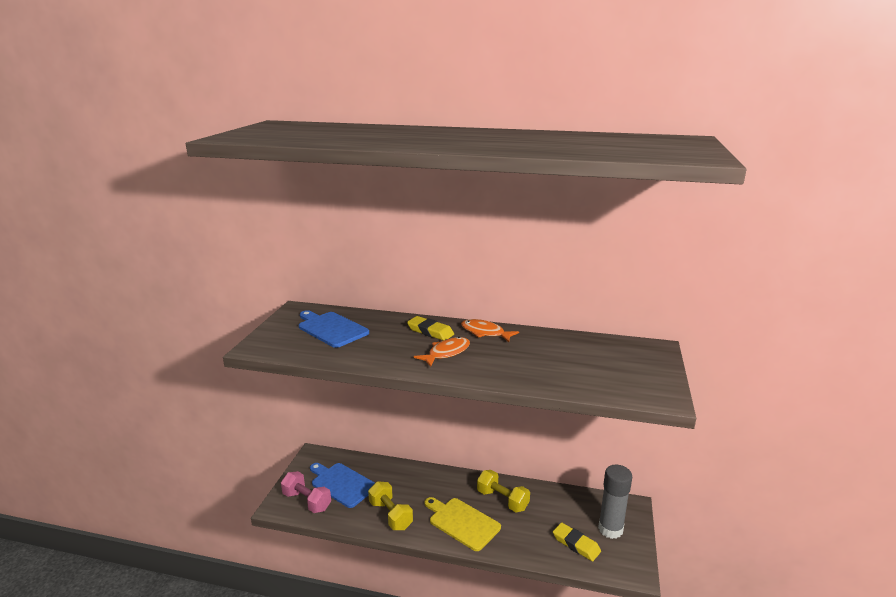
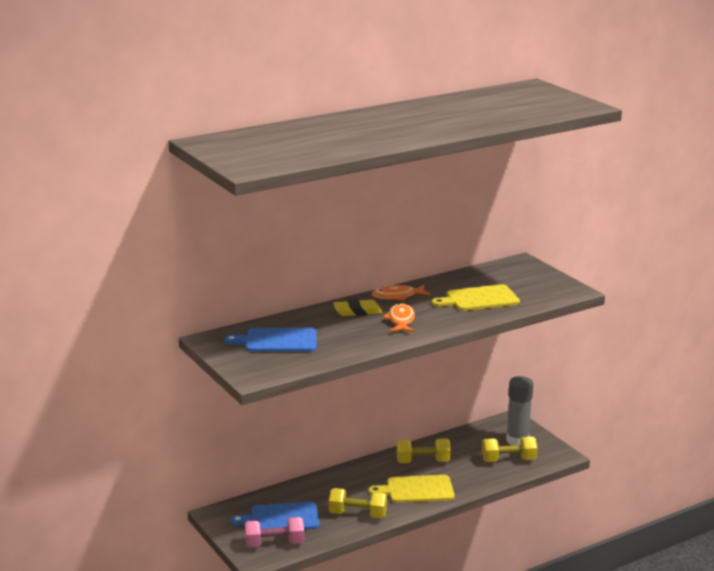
camera: 45 degrees left, 0 degrees up
(549, 364) = (479, 299): none -> yellow cutting board
(576, 544) = (508, 460): yellow eraser -> yellow dumbbell

